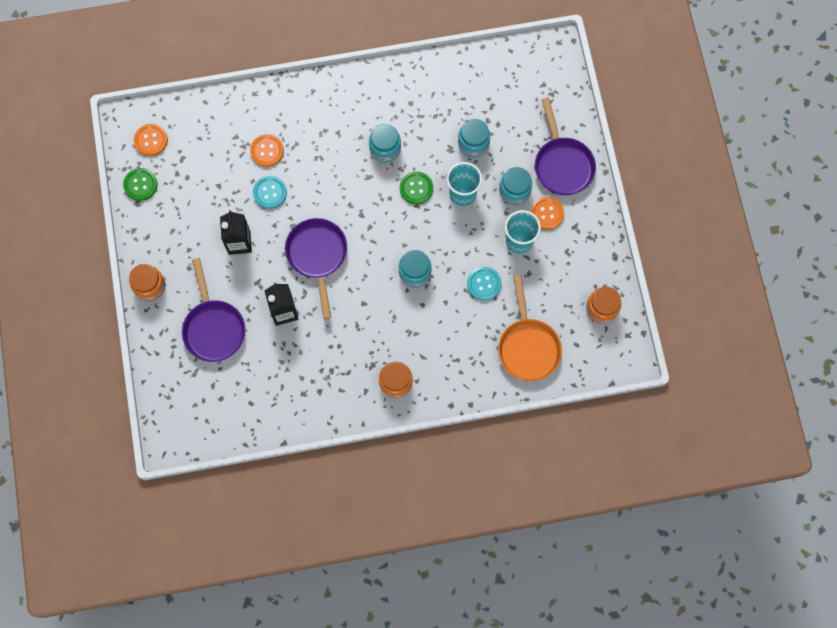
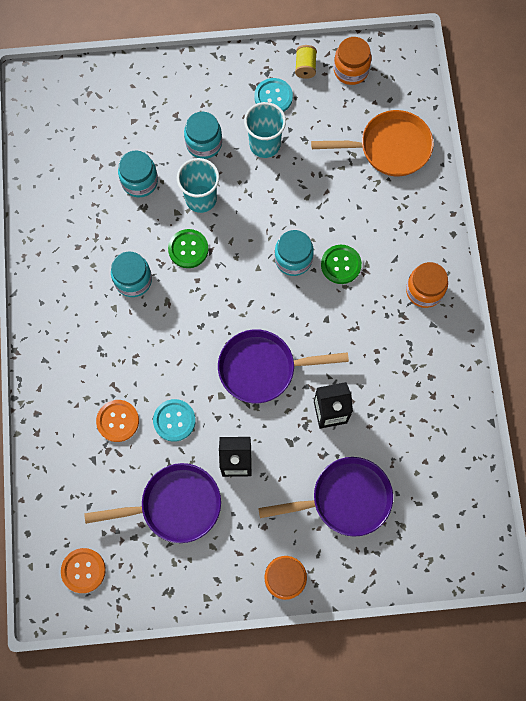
camera: 85 degrees left, 0 degrees up
(140, 185) = (144, 586): green button -> green button (341, 265)
(484, 284) = (312, 186): turquoise button -> turquoise button (273, 97)
(546, 213) = (235, 113): orange button -> none
(562, 164) = (177, 91): purple pan -> purple pan (175, 505)
(599, 269) = (305, 67): none -> yellow spool

